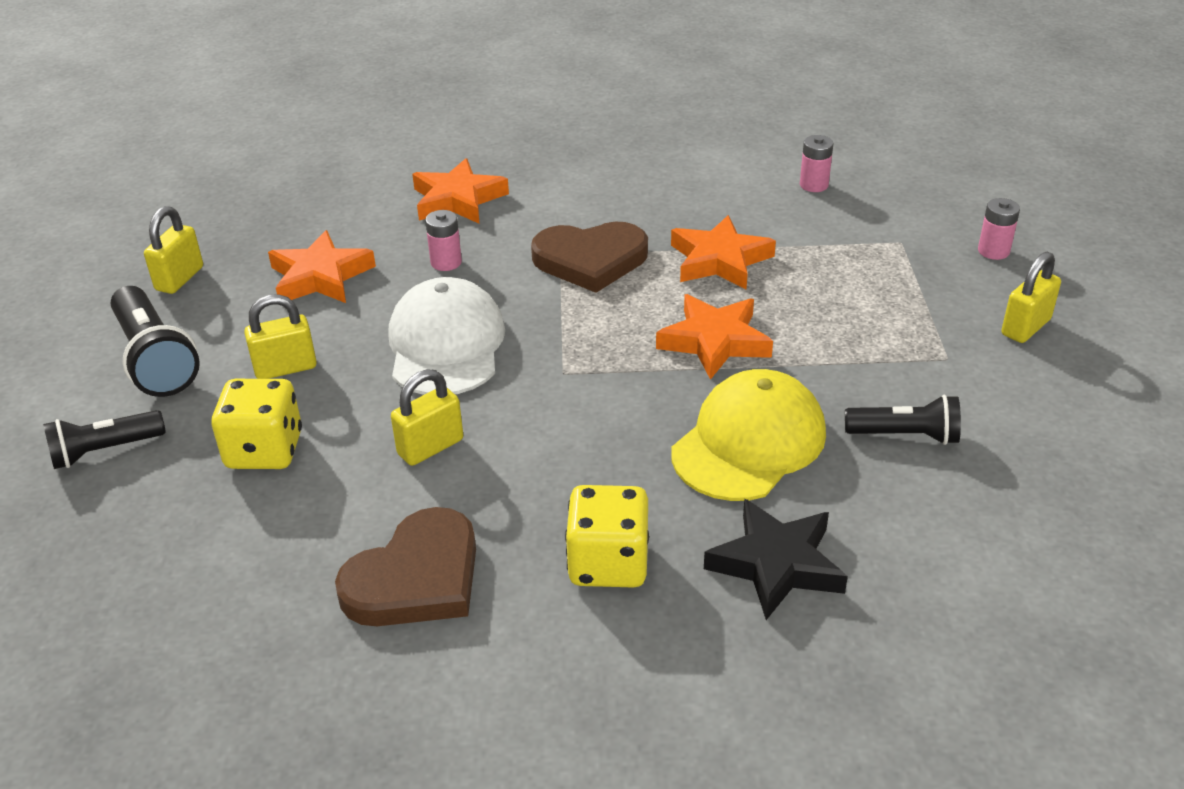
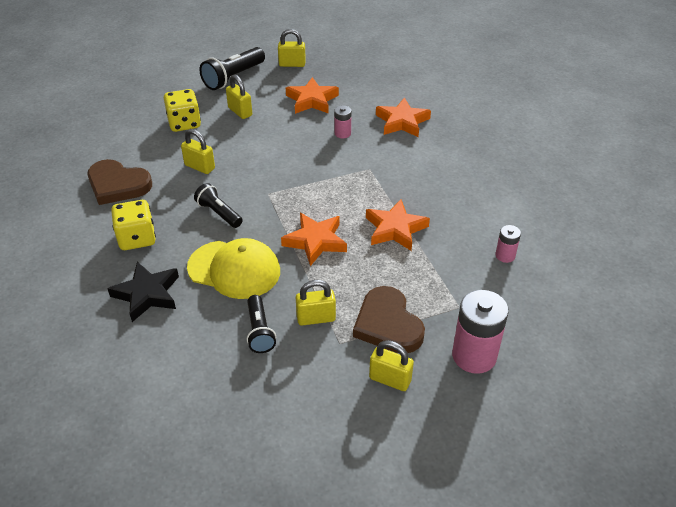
camera: 70 degrees right, 5 degrees up
(105, 451) = (173, 86): black flashlight -> black flashlight (219, 213)
(446, 345) = (275, 151): white cap -> none
(590, 260) = (370, 180): brown heart -> brown heart (388, 324)
(890, 372) = (316, 318): none -> yellow padlock
(993, 251) = (474, 356): pink battery -> pink battery, size x1.99

